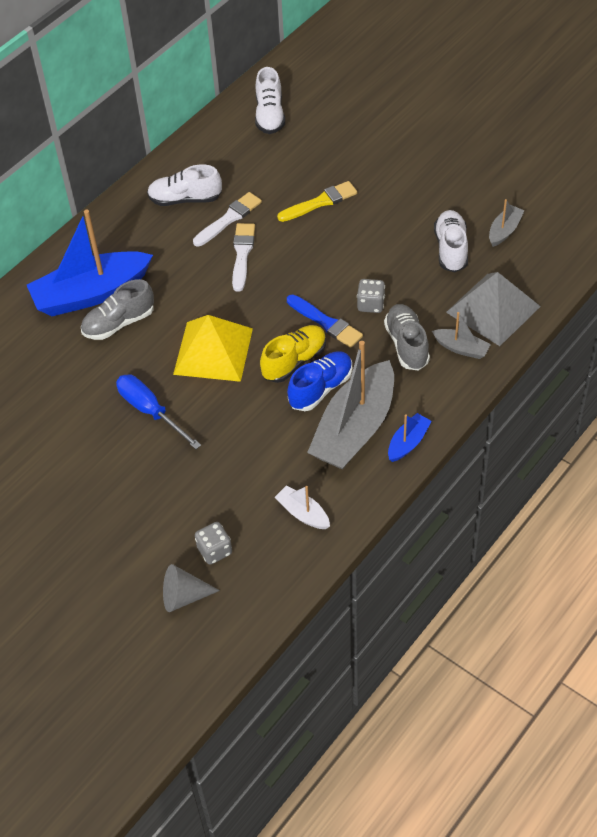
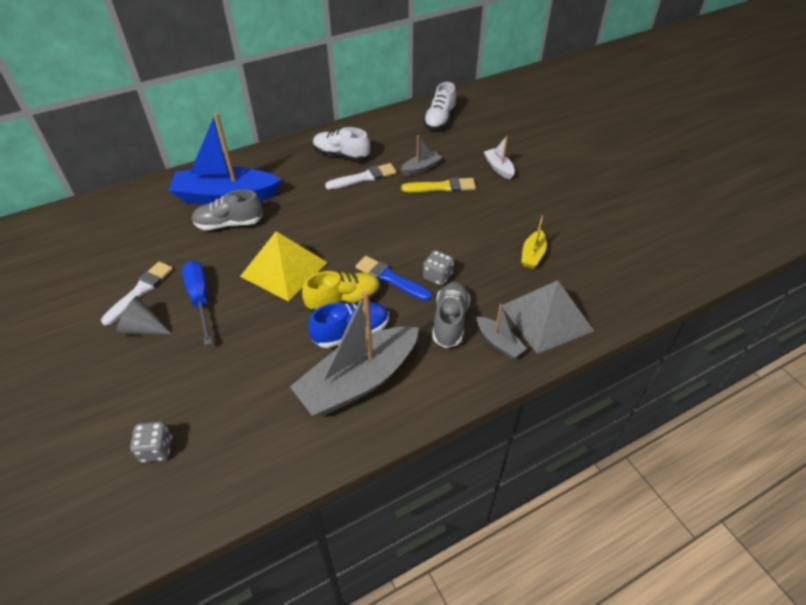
camera: 20 degrees right, 5 degrees down
(184, 596) = (95, 485): grey cone -> grey cone (143, 328)
(242, 254) = (357, 205): white brush -> white brush (140, 291)
(303, 513) = (259, 446): white boat -> white boat (498, 168)
(326, 323) = (390, 278): blue brush -> blue brush turned 150 degrees clockwise
(408, 443) = (400, 414): blue boat -> none
(451, 249) = (532, 255): white shoe -> yellow boat
(504, 231) = (588, 255): grey boat -> grey boat (421, 168)

